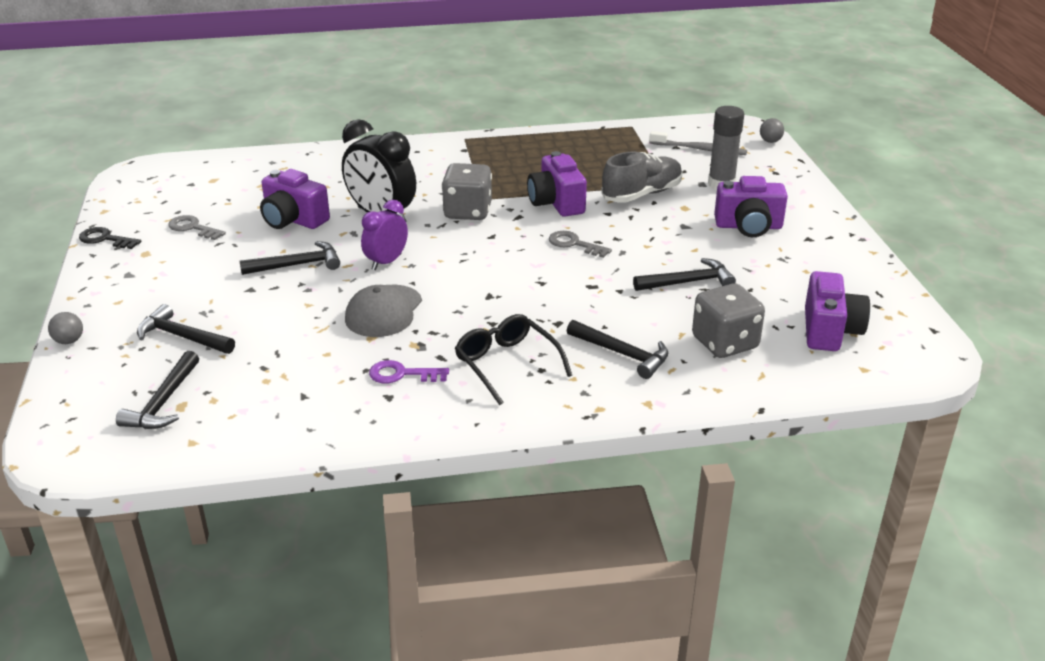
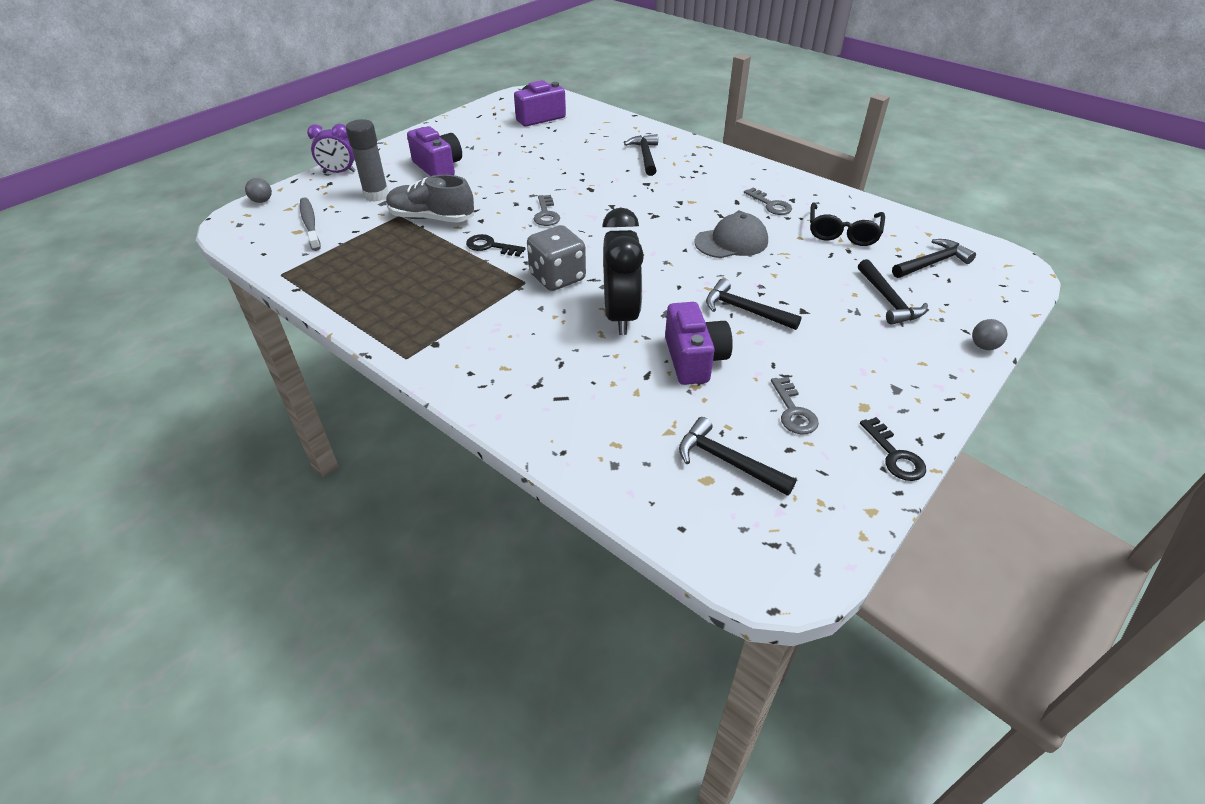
camera: 130 degrees left, 10 degrees up
(386, 262) = (679, 273): purple clock -> purple clock (339, 172)
(402, 374) = (770, 204): purple key -> grey key
(507, 364) = (708, 181): black glasses -> black glasses (843, 232)
(556, 203) = (490, 246): purple camera -> black key
(688, 282) = (541, 163): black hammer -> black hammer (727, 461)
(725, 343) = (591, 136): grey dice -> none

